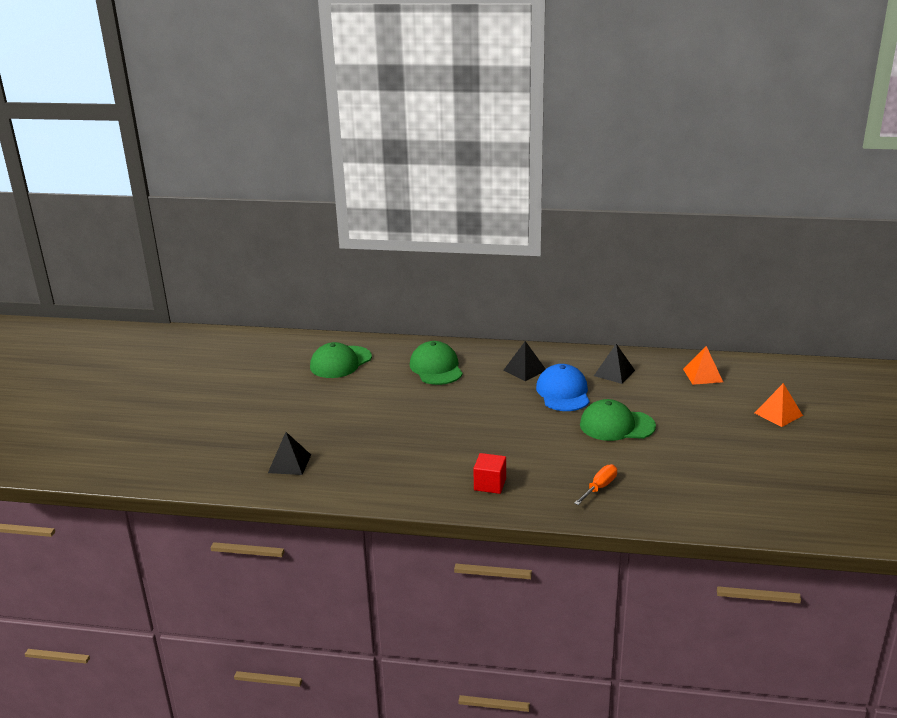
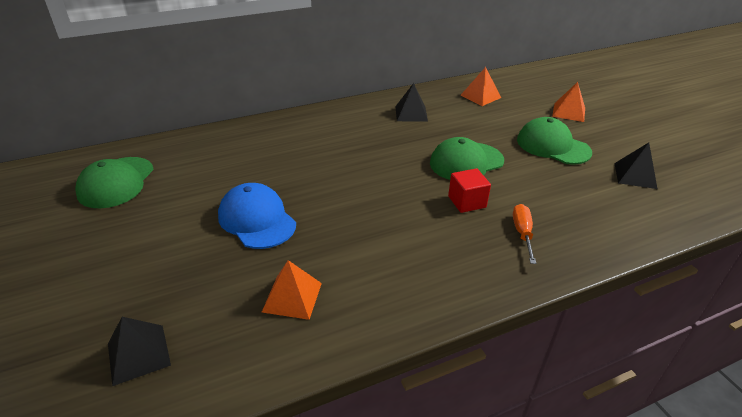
camera: 35 degrees left, 10 degrees up
(396, 467) = (292, 297): none -> orange pyramid
(436, 368) = (237, 156): green cap -> green cap (553, 146)
(490, 484) = (418, 275): red cube -> red cube (467, 202)
(524, 370) = (330, 133): black pyramid -> black pyramid (635, 175)
(563, 392) = (387, 145): blue cap -> blue cap (257, 219)

